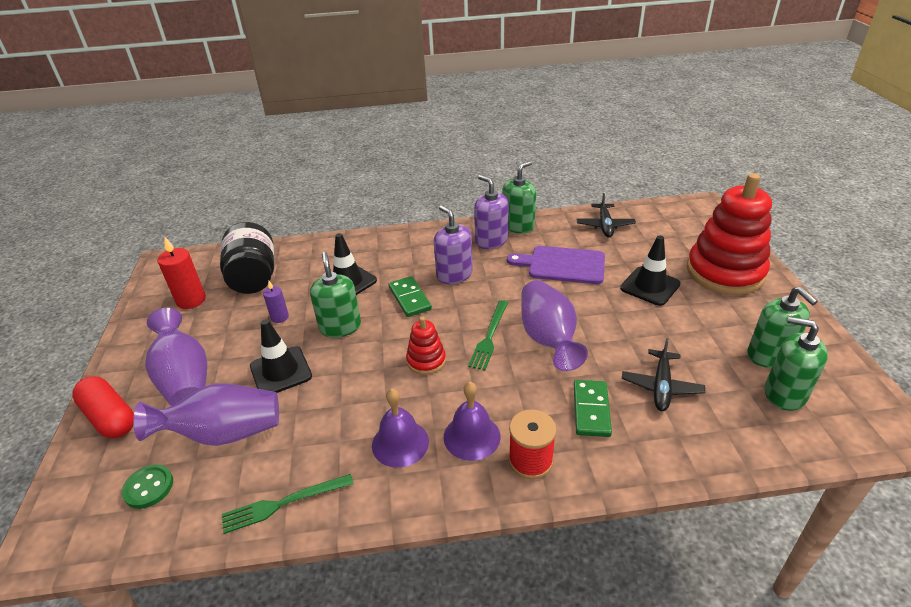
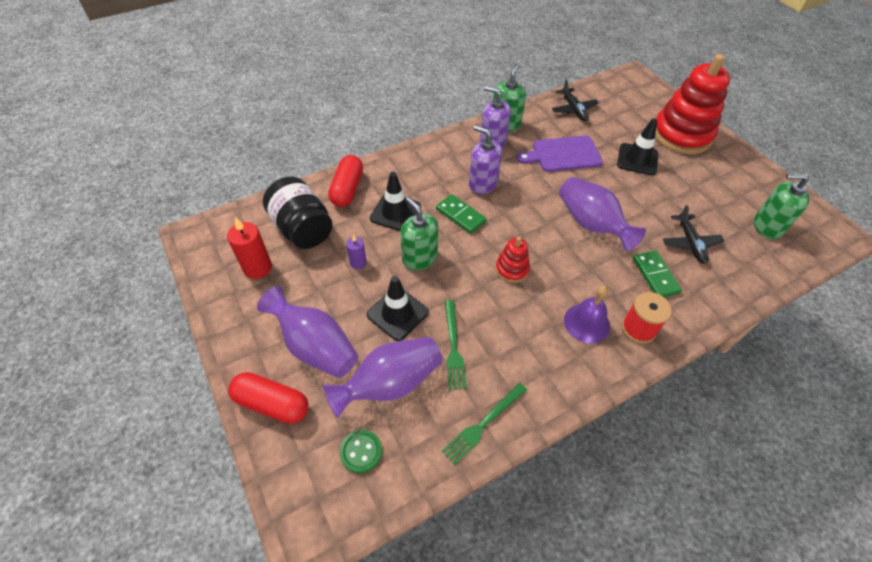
camera: 25 degrees left, 15 degrees up
(319, 253) = (347, 189): none -> red capsule
(400, 443) = (538, 345): purple bell -> none
(489, 336) = (547, 234): green fork -> green fork (453, 347)
(769, 355) = (743, 198): green soap dispenser -> none

